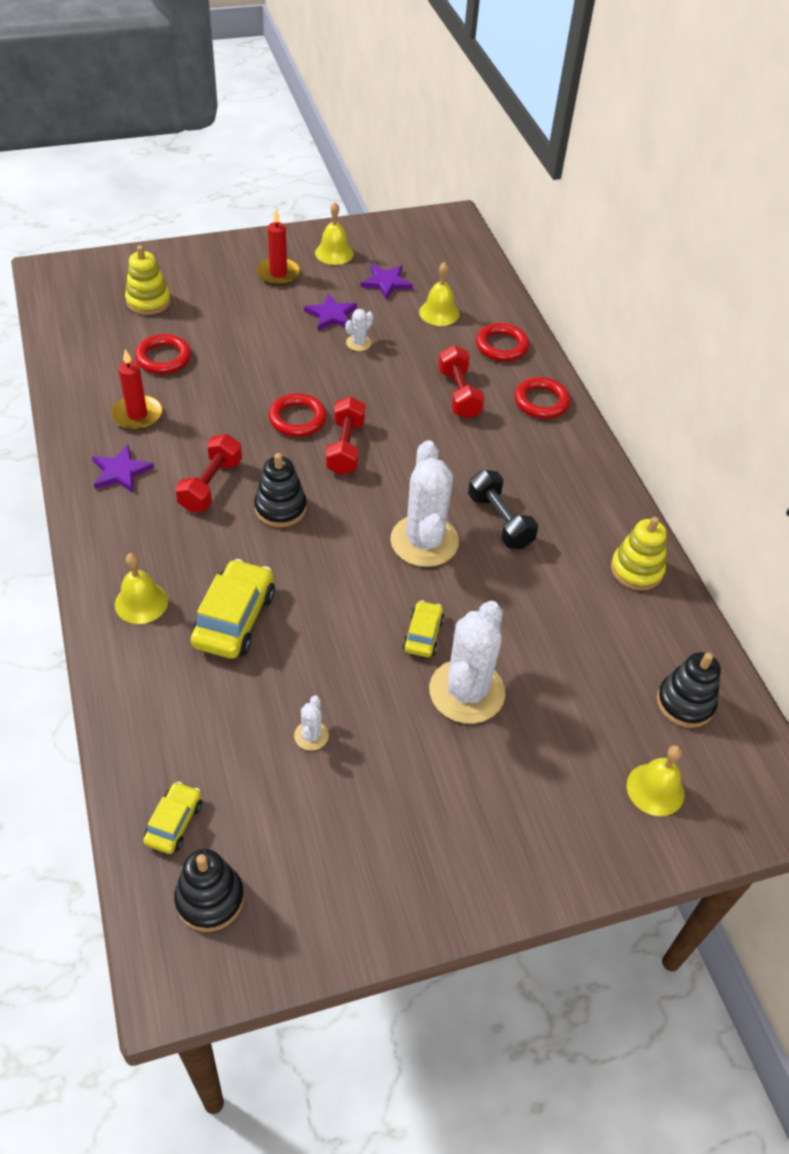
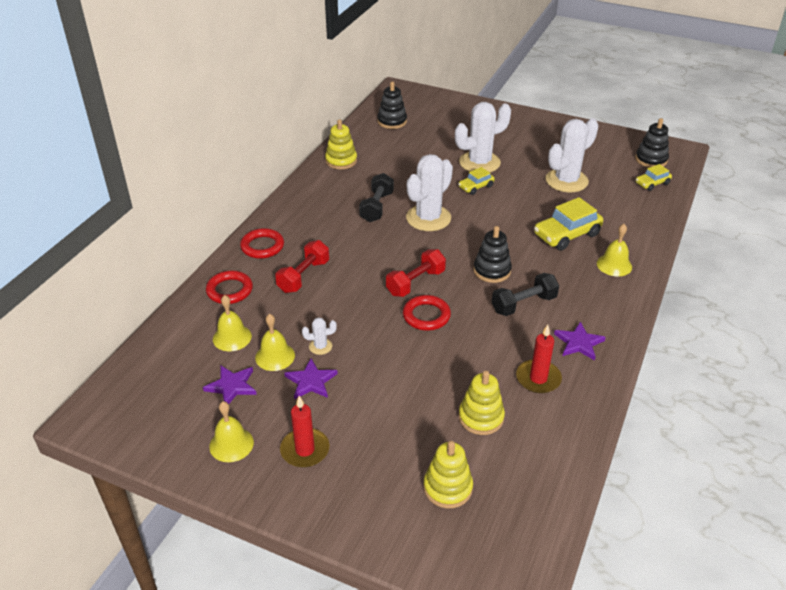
camera: 135 degrees left, 10 degrees down
(163, 358) = (481, 417): red ring -> yellow stacking toy
(211, 485) = (523, 304): red dumbbell -> black dumbbell
(311, 735) = (566, 181): white cactus -> white cactus, size x2.31
(655, 789) = (440, 111): yellow bell -> yellow bell (275, 356)

